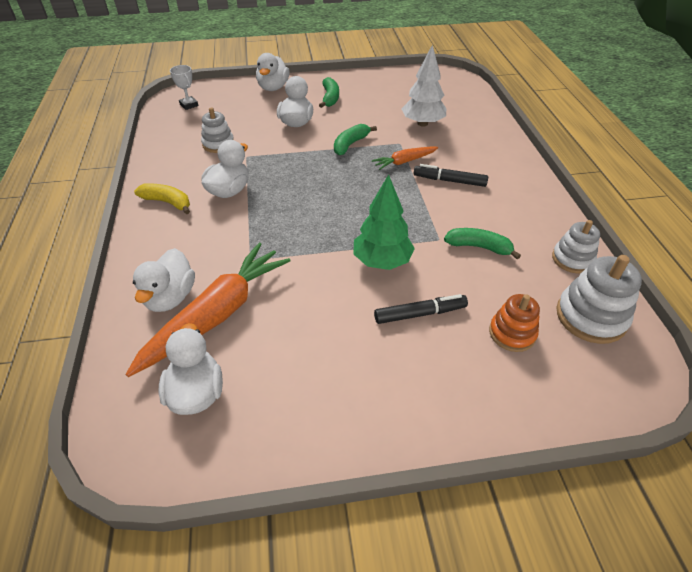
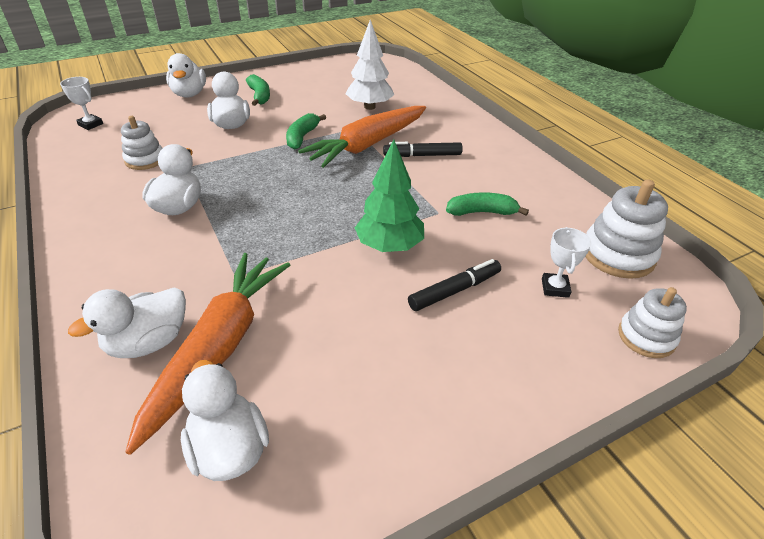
camera: 20 degrees left, 5 degrees down
(167, 202) = (102, 233): yellow banana -> none
(170, 297) = (148, 342): white duck -> white duck turned 60 degrees clockwise
(404, 161) = (368, 145): orange carrot -> orange carrot, size x1.98
(512, 333) = (555, 288): orange stacking toy -> white trophy
(572, 259) = (574, 206): white stacking toy -> white stacking toy (646, 337)

